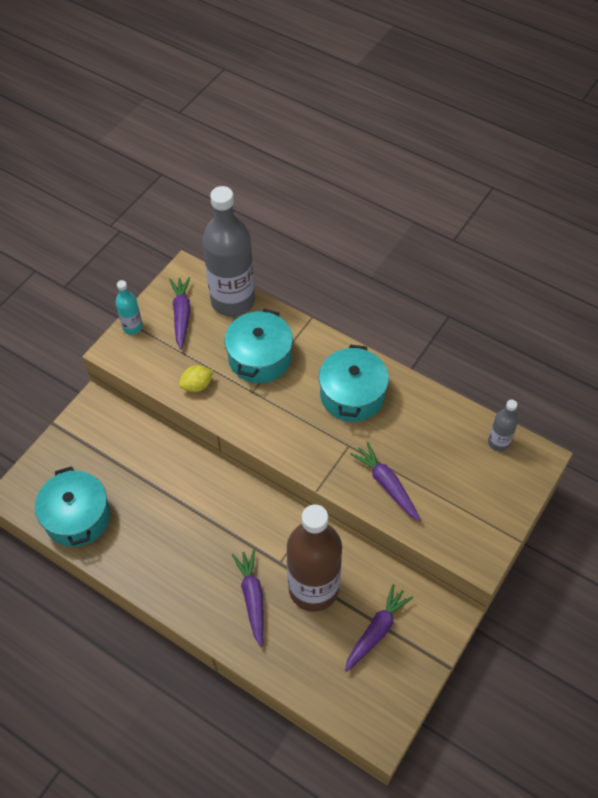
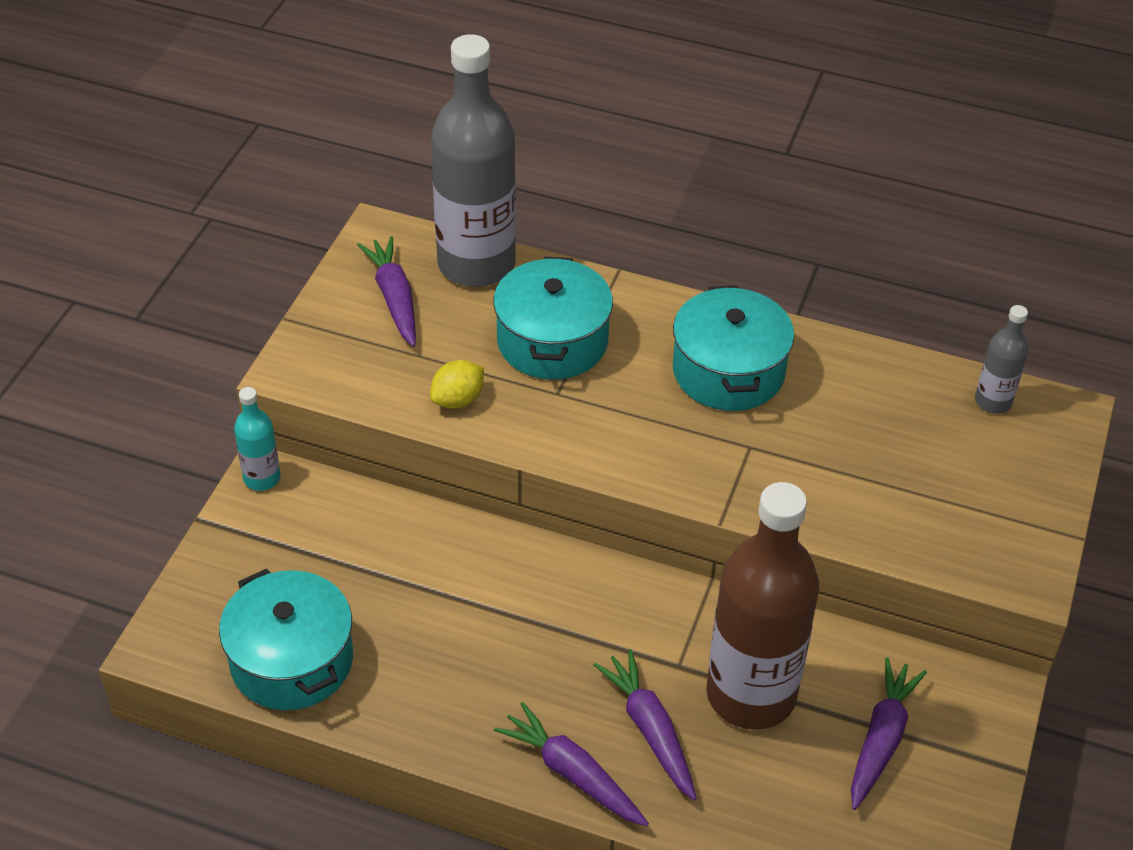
camera: 15 degrees left, 10 degrees down
(132, 327) = (313, 329): turquoise bottle -> turquoise bottle (262, 478)
(386, 484) = (834, 494): purple carrot -> purple carrot (572, 773)

